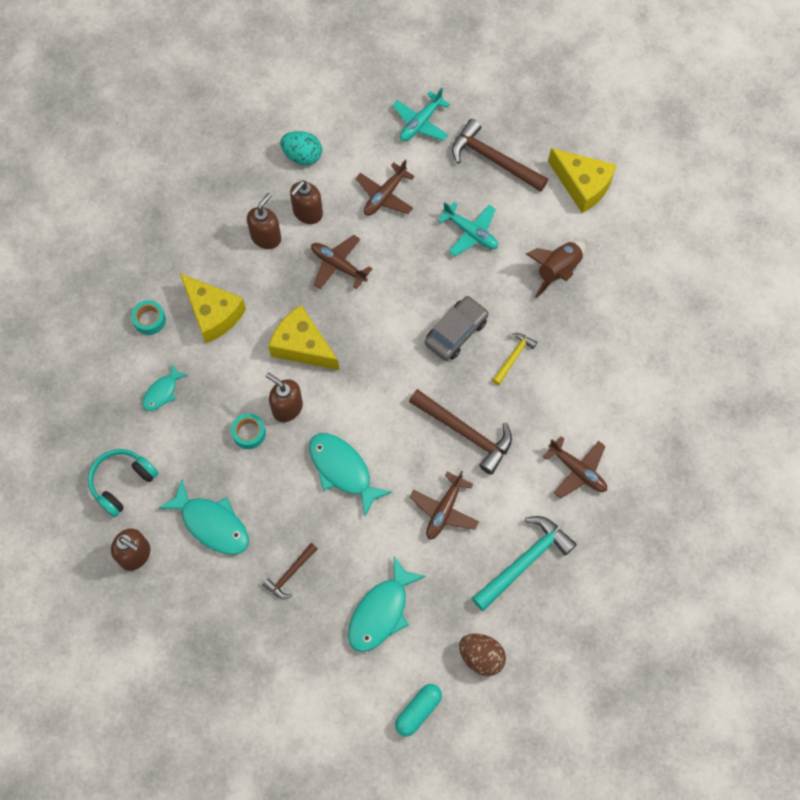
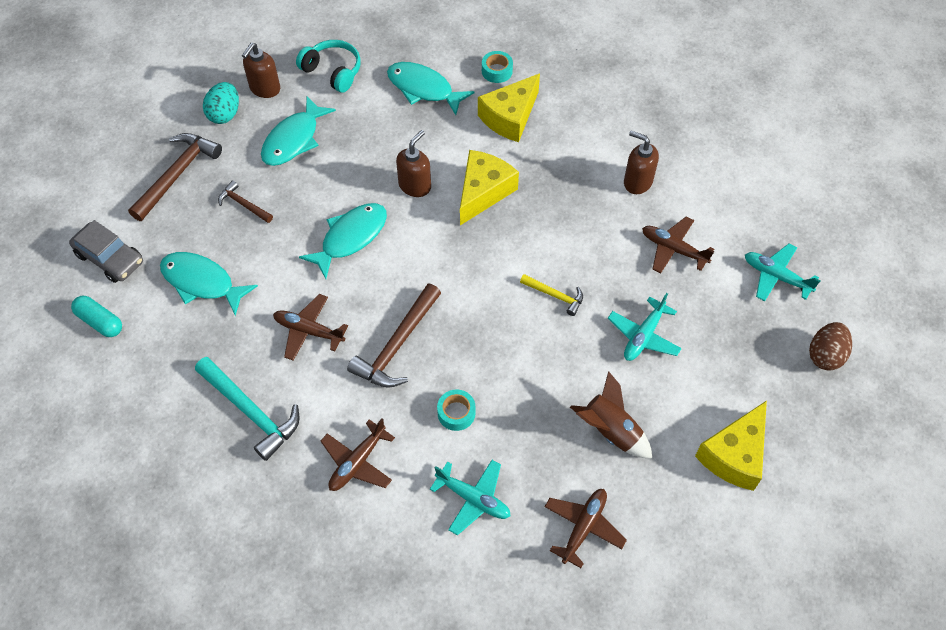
camera: 85 degrees right, 10 degrees down
(162, 392) = (423, 89): turquoise fish -> turquoise fish, size x1.73
(249, 433) = (386, 158): turquoise tape -> turquoise tape (456, 413)
(266, 237) = (602, 150): brown soap dispenser -> none
(302, 156) = (705, 171): turquoise egg -> turquoise egg (225, 114)
(338, 265) = (580, 214): brown plane -> brown plane (583, 527)
(456, 332) = (516, 329): grey car -> grey car (110, 258)
(481, 656) = (150, 375): brown egg -> brown egg (825, 355)
(493, 159) = (746, 354): brown hammer -> brown hammer (177, 175)
(513, 357) = (492, 389): yellow hammer -> yellow hammer (555, 296)
(613, 380) = (473, 499): none -> turquoise plane

